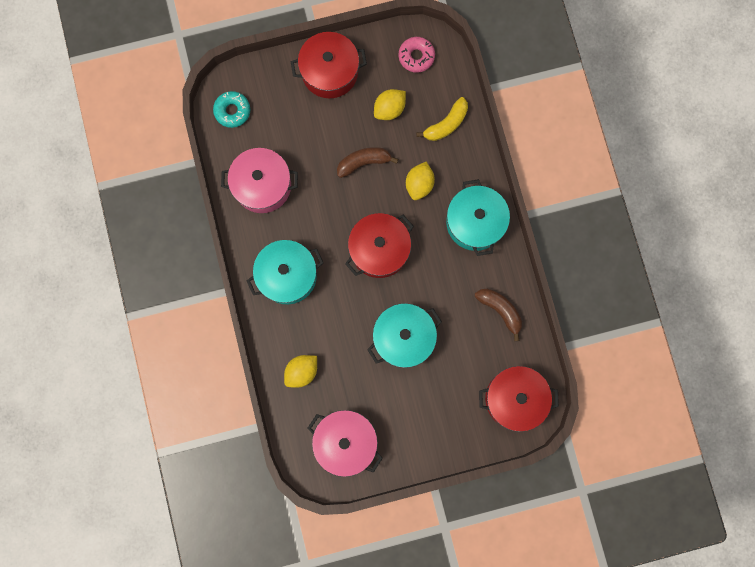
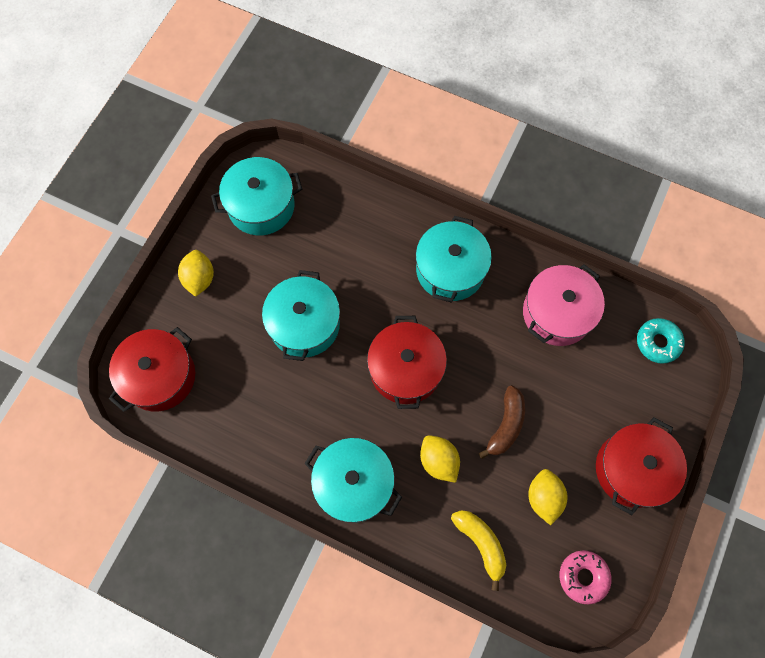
camera: 130 degrees right, 10 degrees down
(302, 371) = (353, 217): yellow lemon -> yellow lemon (199, 279)
(345, 442) = (261, 206): pink pot -> turquoise pot
(446, 124) = (481, 544): yellow banana -> yellow banana turned 150 degrees clockwise
(500, 310) = (248, 433): brown banana -> none

